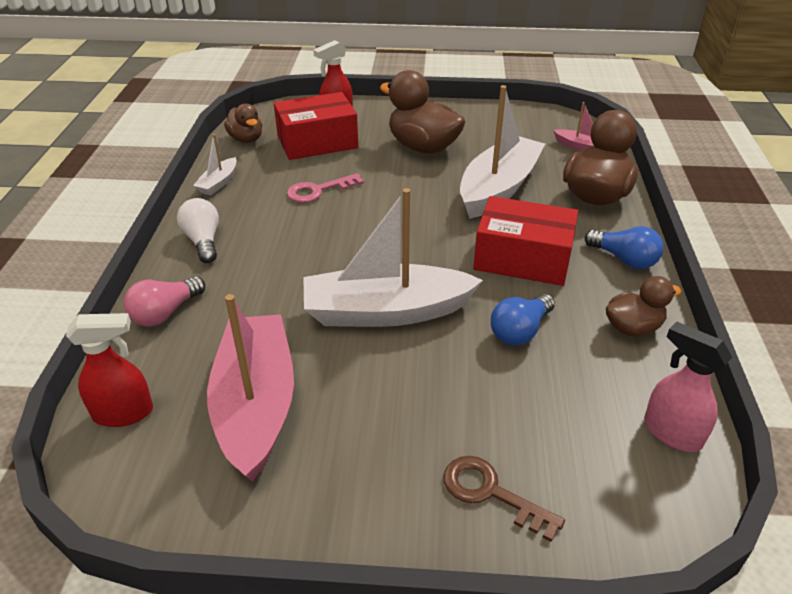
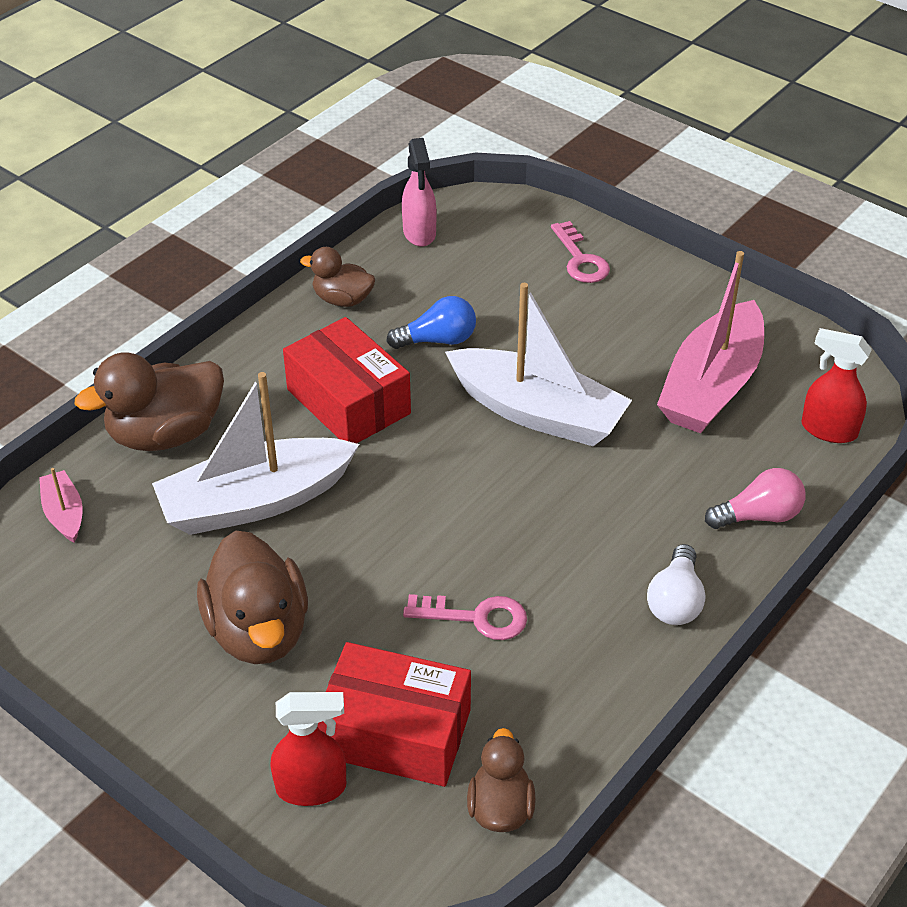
camera: 145 degrees left, 5 degrees up
(218, 183) = (602, 710): white boat -> none
(490, 493) = (580, 259): brown key -> pink key
(624, 259) = (256, 353): blue light bulb -> none

